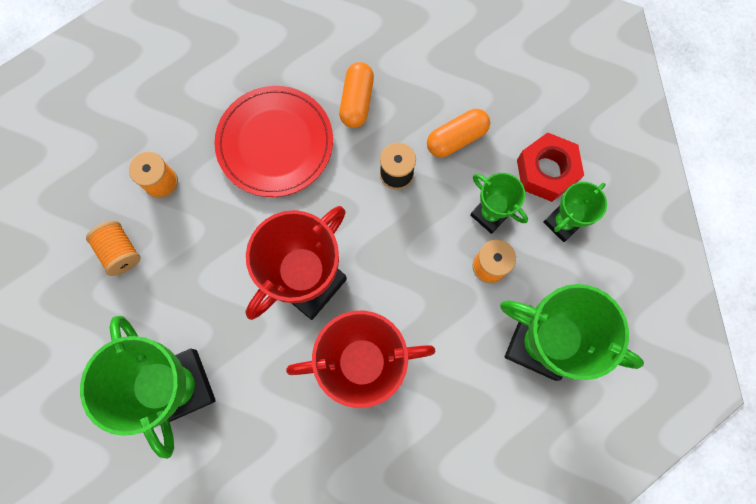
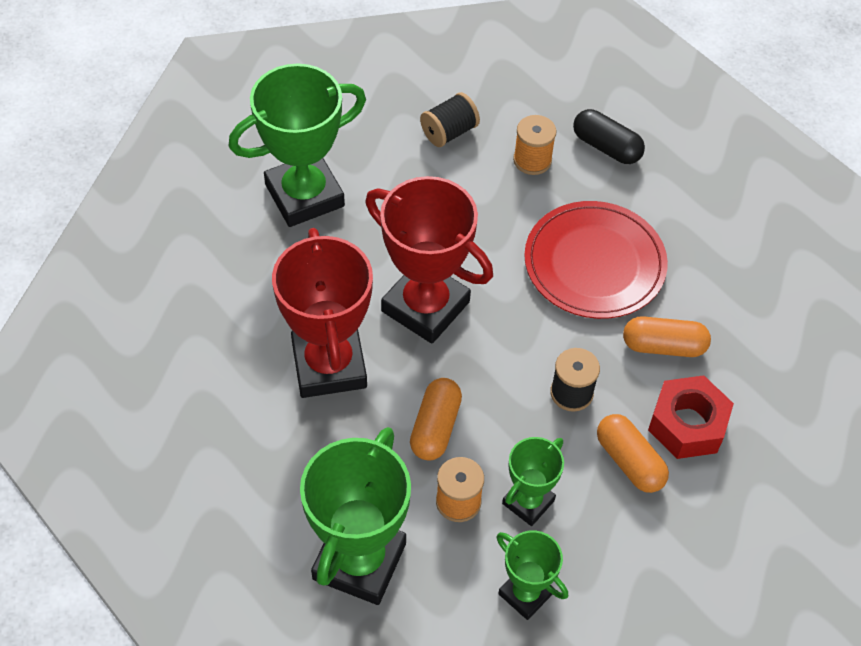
camera: 85 degrees right, 20 degrees down
(120, 252) = (449, 132): orange spool -> black spool
(153, 120) = (606, 147): none -> black capsule
(424, 280) = (435, 427): none -> orange capsule
(546, 171) = (597, 573): red nut -> red nut (687, 424)

